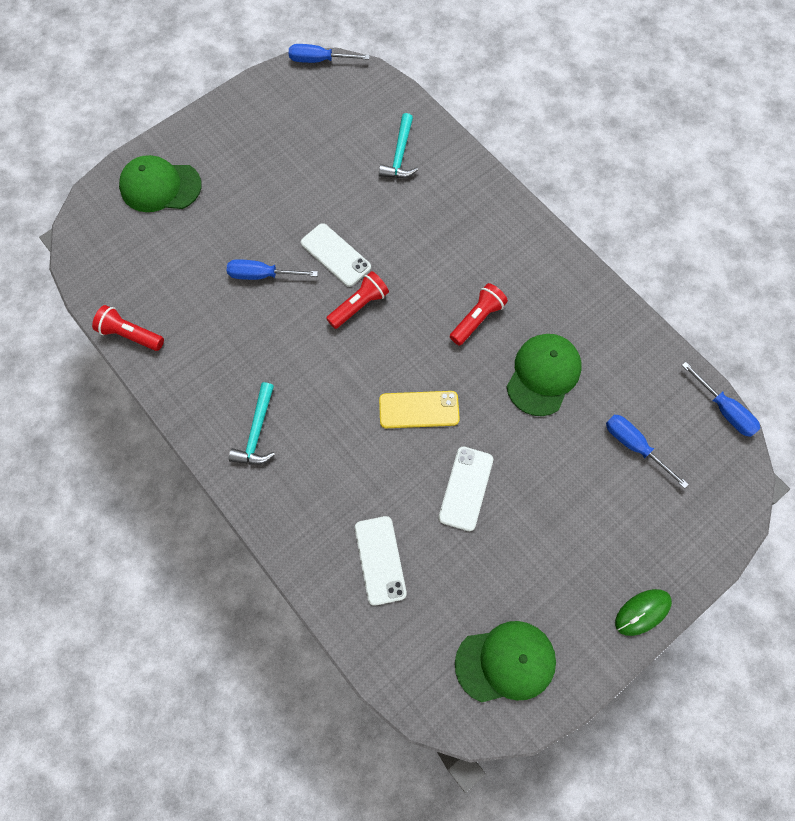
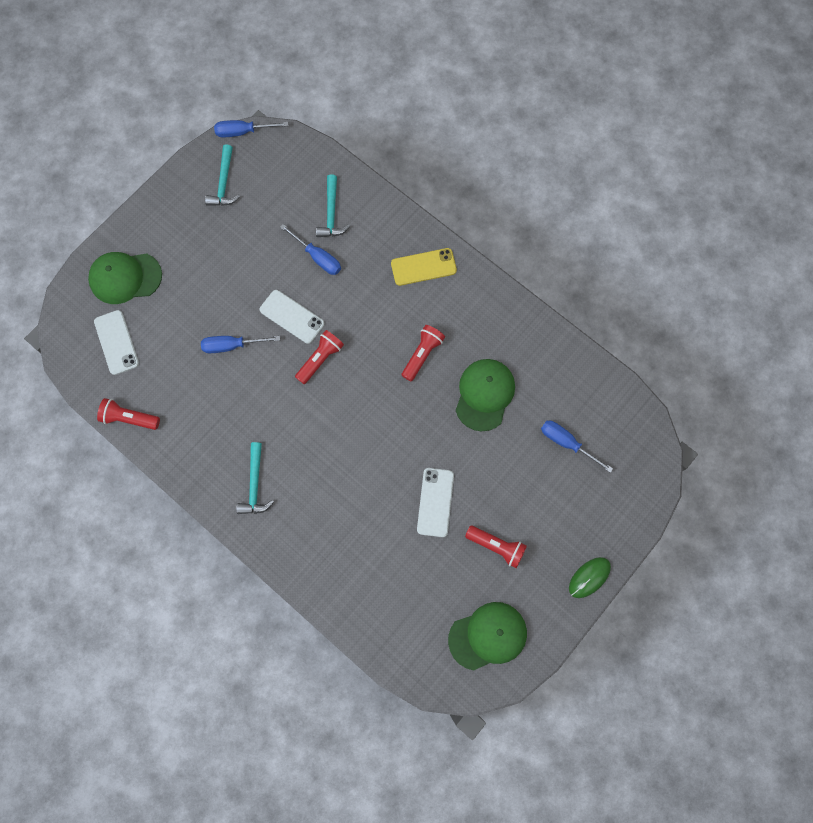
camera: 10 degrees left, 5 degrees up
(288, 108) = (224, 183): none -> turquoise hammer
(380, 560) = (376, 573): white phone -> white phone (116, 342)
(419, 409) = (386, 442): yellow phone -> yellow phone (423, 267)
(532, 554) = (496, 547): none -> red flashlight
(724, 410) = (636, 400): blue screwdriver -> blue screwdriver (318, 257)

